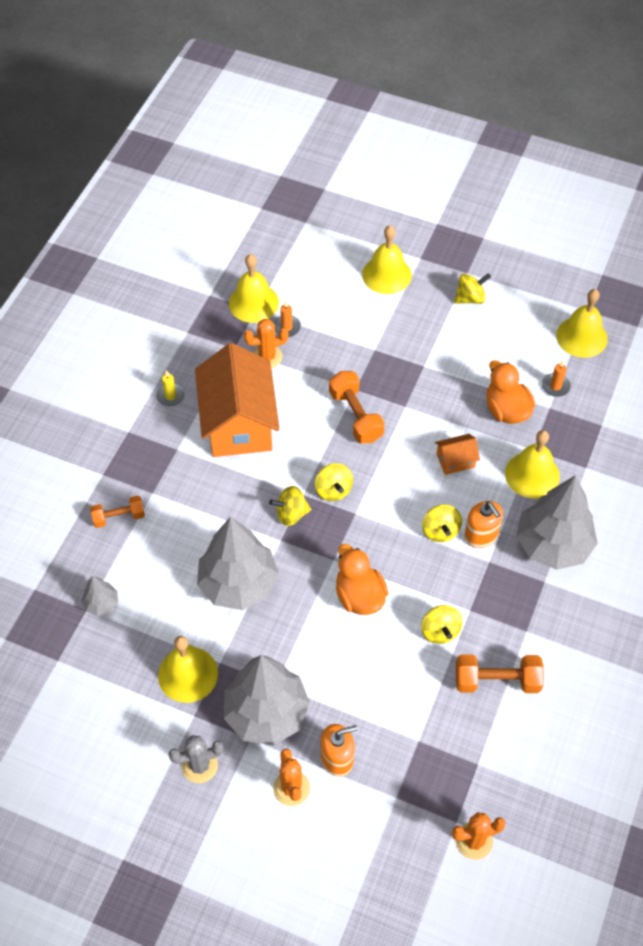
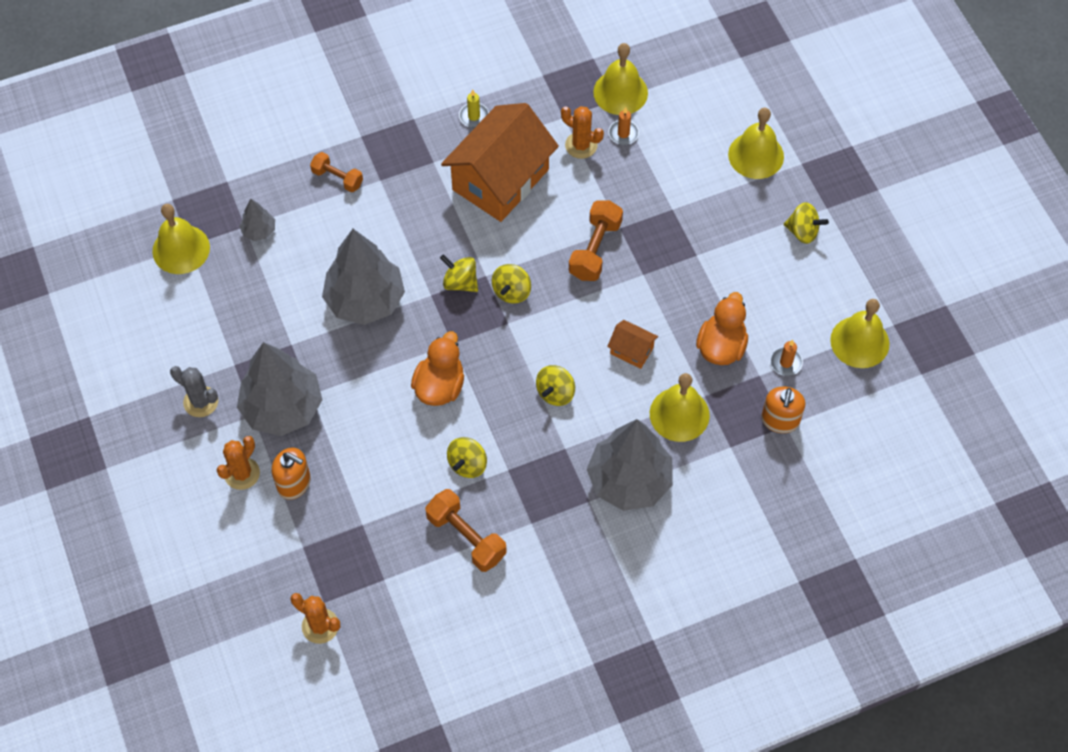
camera: 45 degrees right, 5 degrees up
(188, 674) = (261, 333): yellow bell -> yellow bell (181, 249)
(481, 535) = (582, 424): orange soap dispenser -> orange soap dispenser (780, 420)

